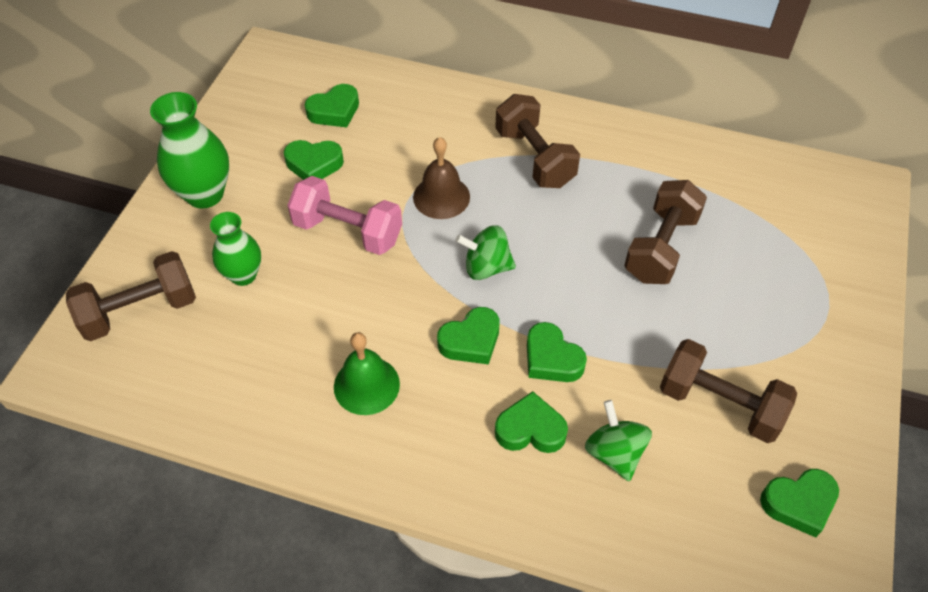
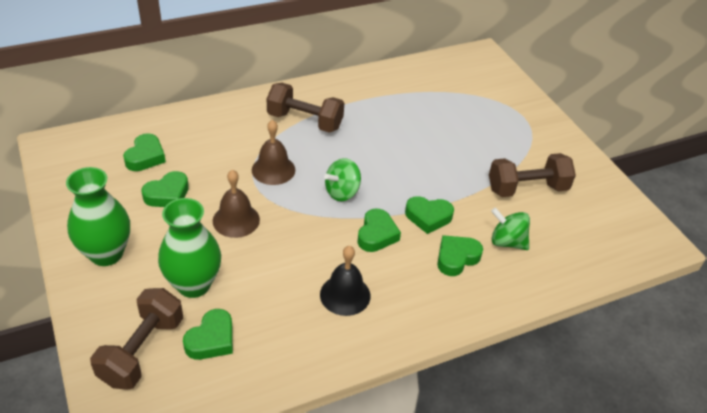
camera: 45 degrees left, 10 degrees down
(243, 275) = (194, 284): green vase -> green vase, size x1.53
(348, 231) = (236, 220): pink dumbbell -> brown bell
(366, 385) = (345, 295): green bell -> black bell
(661, 247) = (421, 131): brown dumbbell -> none
(799, 503) = (604, 210): green heart -> green heart (211, 339)

